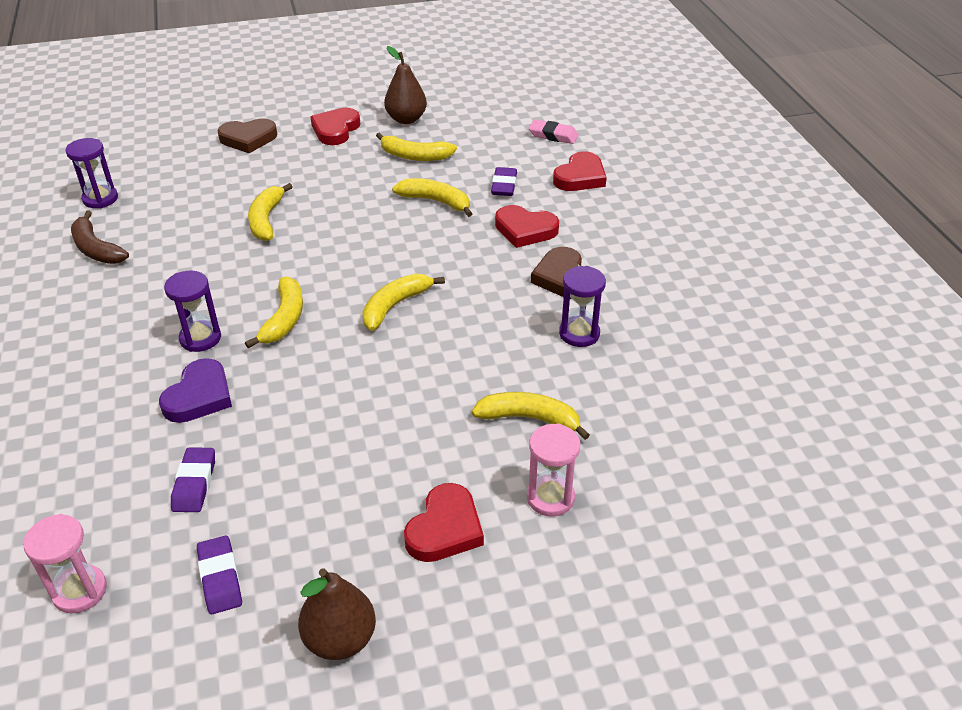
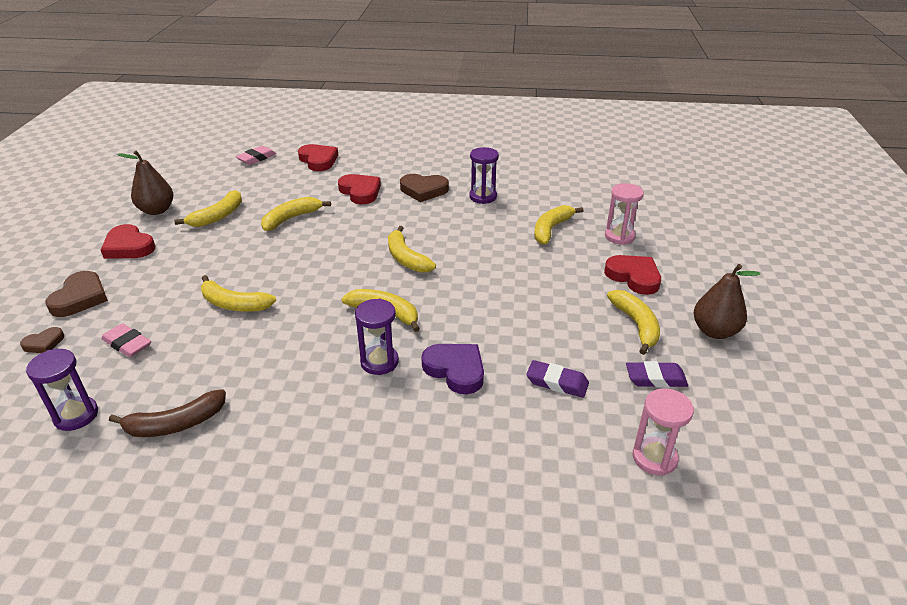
camera: 70 degrees left, 5 degrees down
(183, 148) = (44, 343): none -> brown heart
(192, 186) = (127, 344): none -> pink eraser
(328, 545) = (636, 325): none -> yellow banana
(504, 185) = (299, 188): purple eraser -> none
(525, 230) = (360, 192): red heart -> red heart turned 75 degrees counterclockwise

